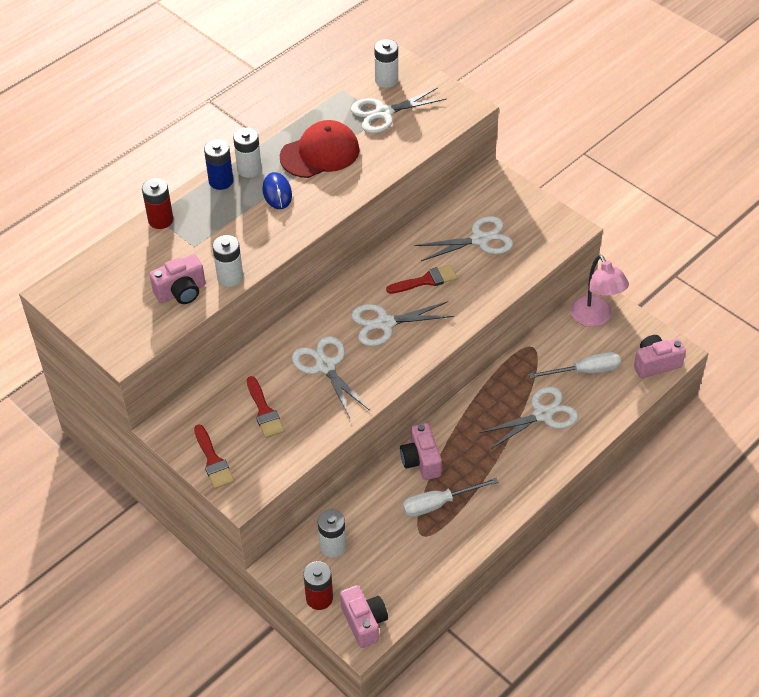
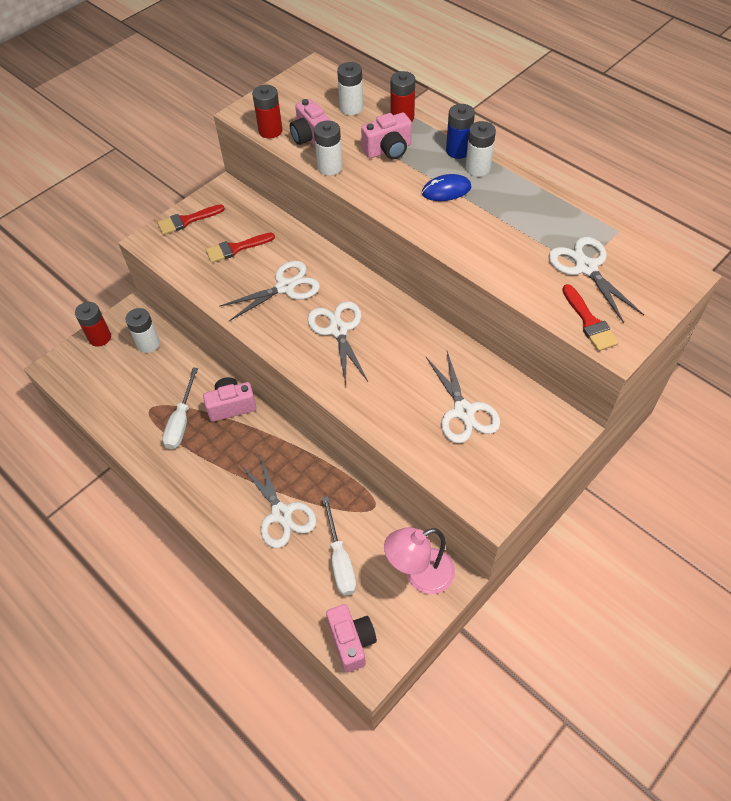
camera: 90 degrees right, 5 degrees up
(161, 327) = (270, 131): none -> red battery
(320, 153) = (510, 218): red cap -> none
(364, 622) = (70, 369): pink camera -> pink camera (388, 150)
(386, 80) = (646, 268): white battery -> white battery (351, 108)
(426, 280) = (398, 362): red brush -> red brush (589, 322)
(438, 504) = (181, 421): white screwdriver -> white screwdriver turned 150 degrees counterclockwise

